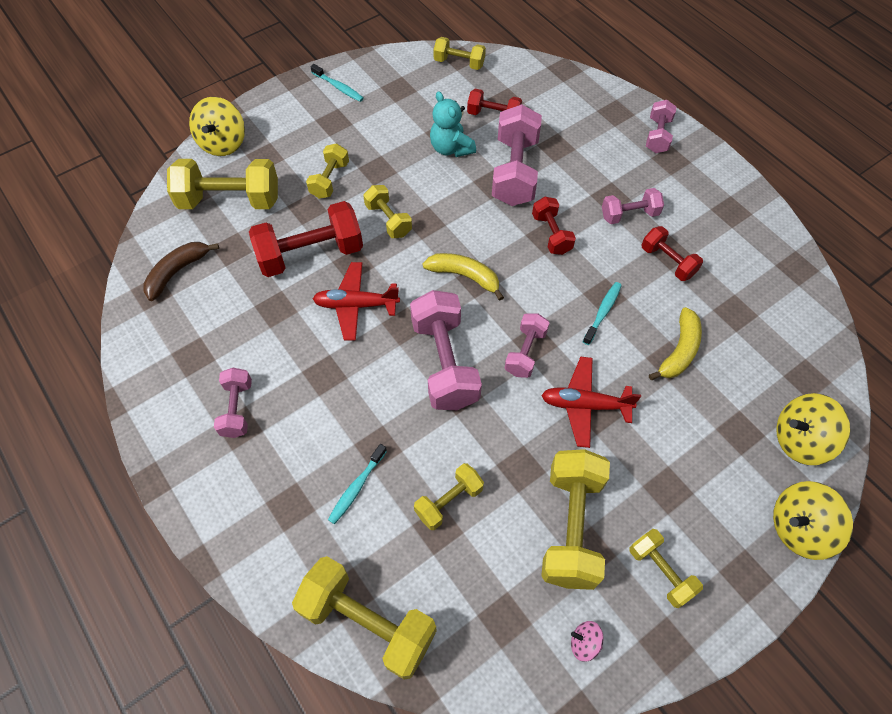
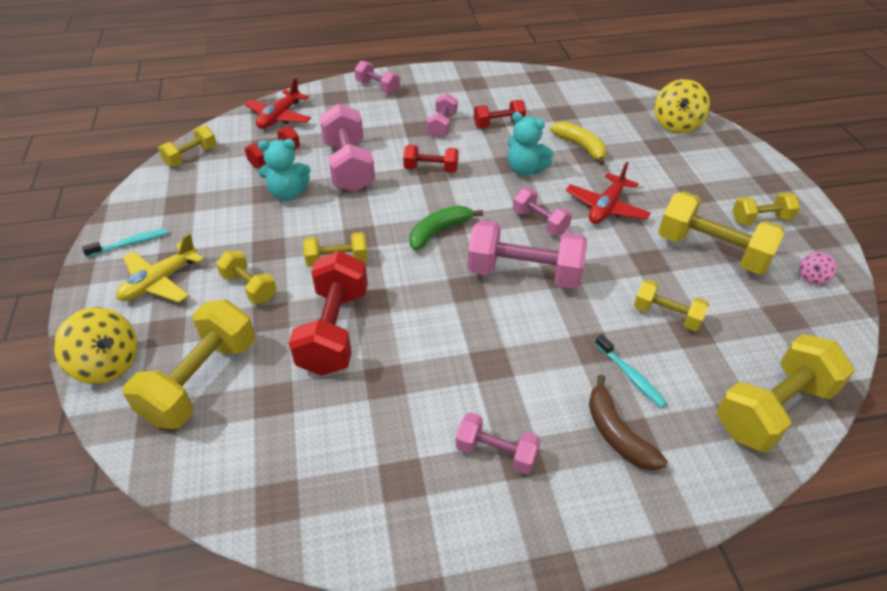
camera: 65 degrees left, 15 degrees down
(177, 272) = (267, 464): brown banana -> brown banana (617, 433)
(309, 126) = (160, 282): none -> yellow plane
(356, 305) = (423, 314): red plane -> red plane (279, 117)
(449, 501) = (667, 315): yellow dumbbell -> yellow dumbbell turned 45 degrees counterclockwise
(464, 276) = (439, 231): yellow banana -> green banana
(515, 171) = (349, 166): pink dumbbell -> pink dumbbell turned 45 degrees clockwise
(603, 312) = (525, 169): turquoise toothbrush -> turquoise teddy bear
(799, 528) = (742, 149): yellow spinning top -> none

